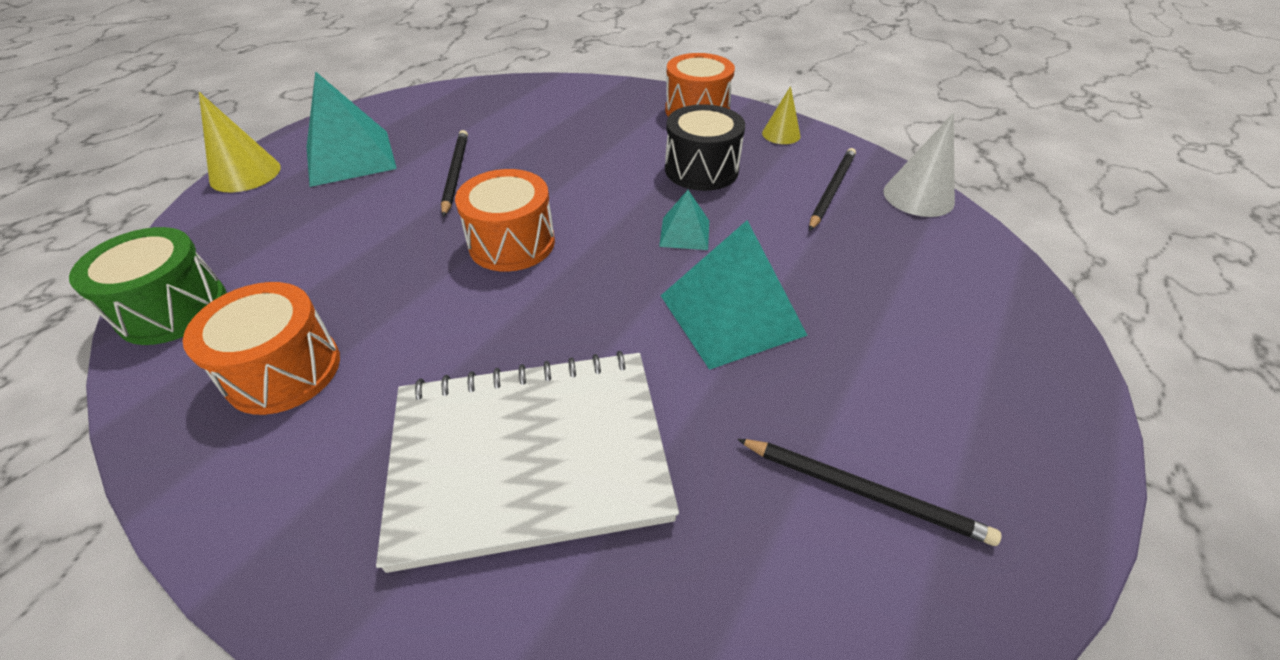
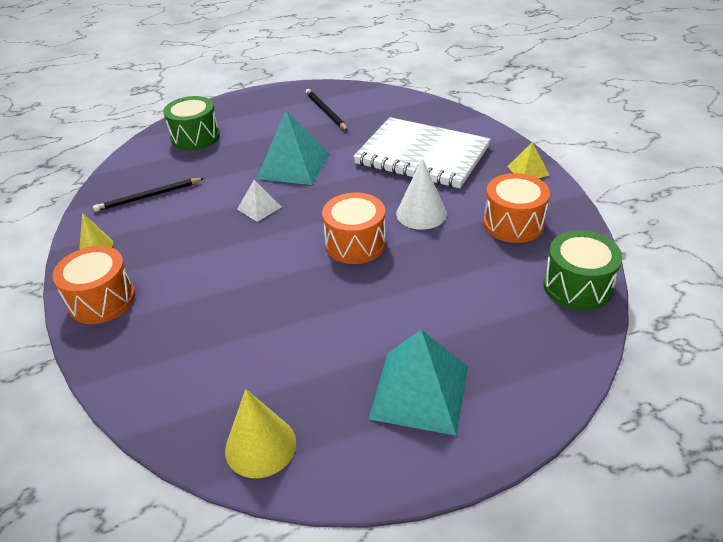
camera: 140 degrees left, 5 degrees down
(245, 174) = (523, 417): yellow cone -> yellow cone (260, 446)
(267, 531) = (528, 170): none -> yellow pyramid
(455, 173) = (345, 323): black pencil -> none
(684, 233) = (259, 208): turquoise pyramid -> white pyramid
(701, 169) = (188, 243): black drum -> none
(918, 196) = (119, 175): white cone -> white cone (421, 213)
(955, 292) = (195, 137): none -> green drum

